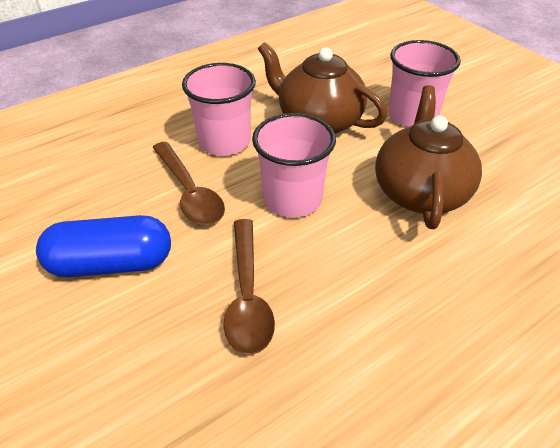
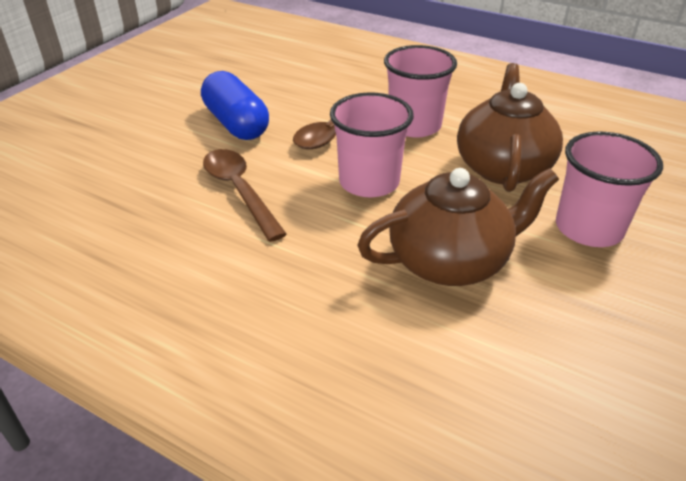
camera: 65 degrees right, 5 degrees down
(247, 296) = (239, 191): brown spoon -> brown spoon turned 90 degrees clockwise

